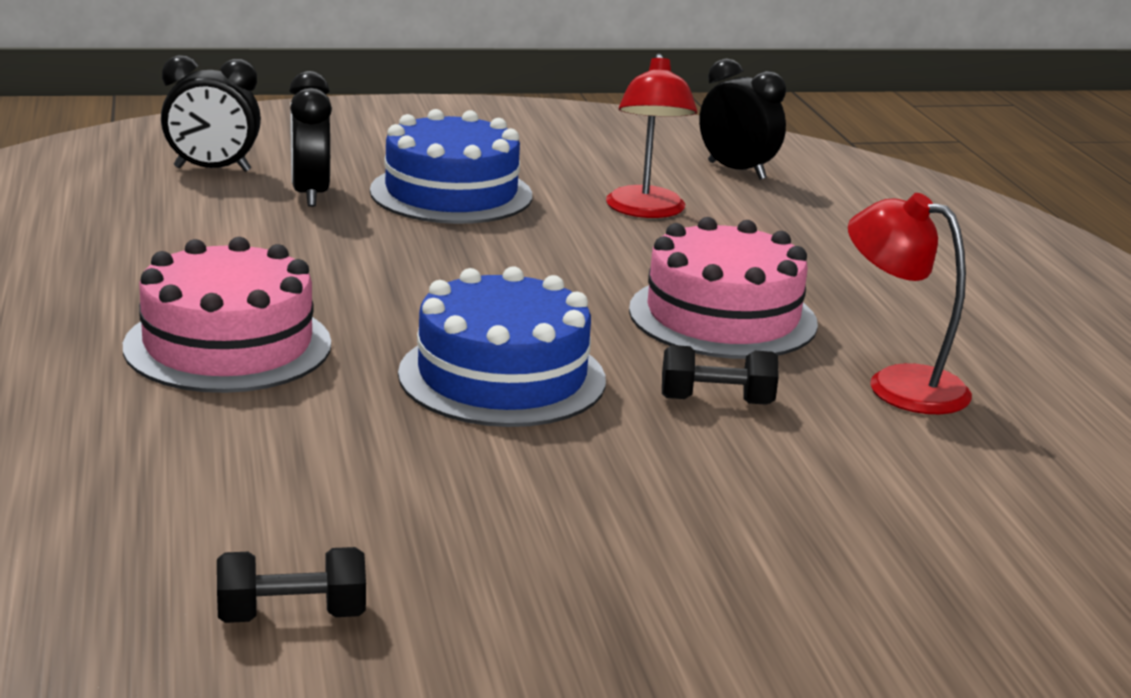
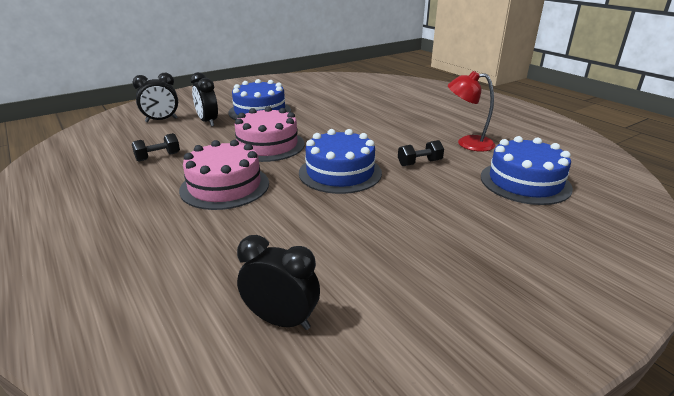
camera: 20 degrees left, 5 degrees up
(291, 616) = (354, 298): black dumbbell -> black dumbbell (158, 157)
(646, 211) = (331, 104): red lamp -> none
(722, 317) = (391, 134): pink cake -> pink cake (267, 145)
(736, 171) = (347, 86): black clock -> black clock (281, 320)
(937, 508) = (525, 182): none -> blue cake

